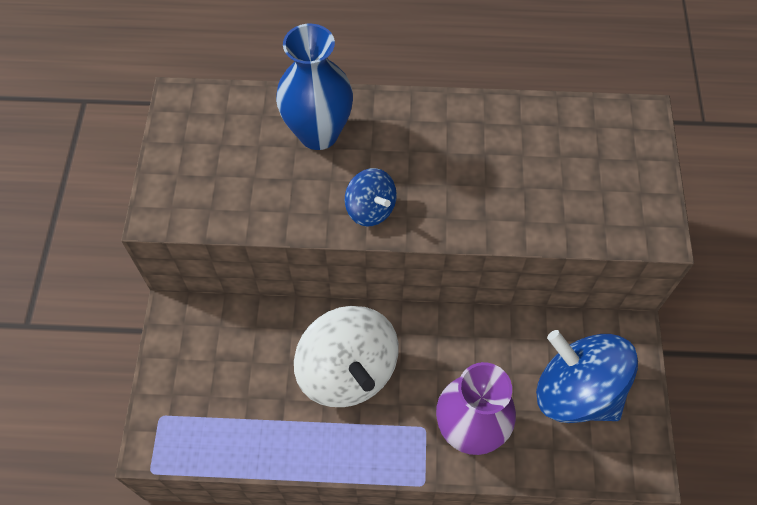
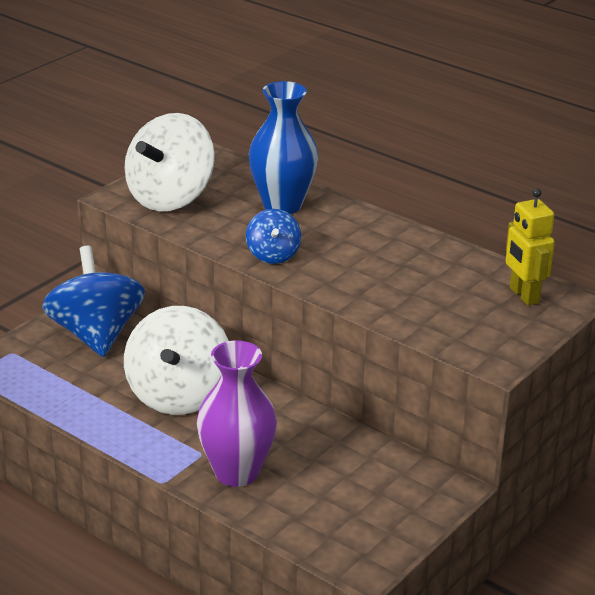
camera: 35 degrees right, 30 degrees down
(209, 184) = (170, 198): none -> white spinning top
(576, 391) = (358, 496): blue spinning top -> blue spinning top (96, 335)
(606, 134) = (523, 295): none -> yellow robot

